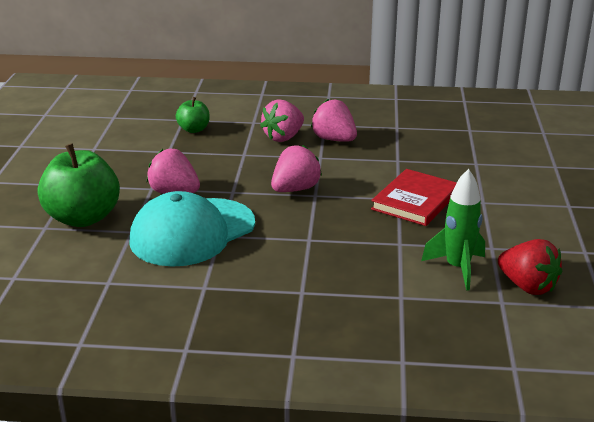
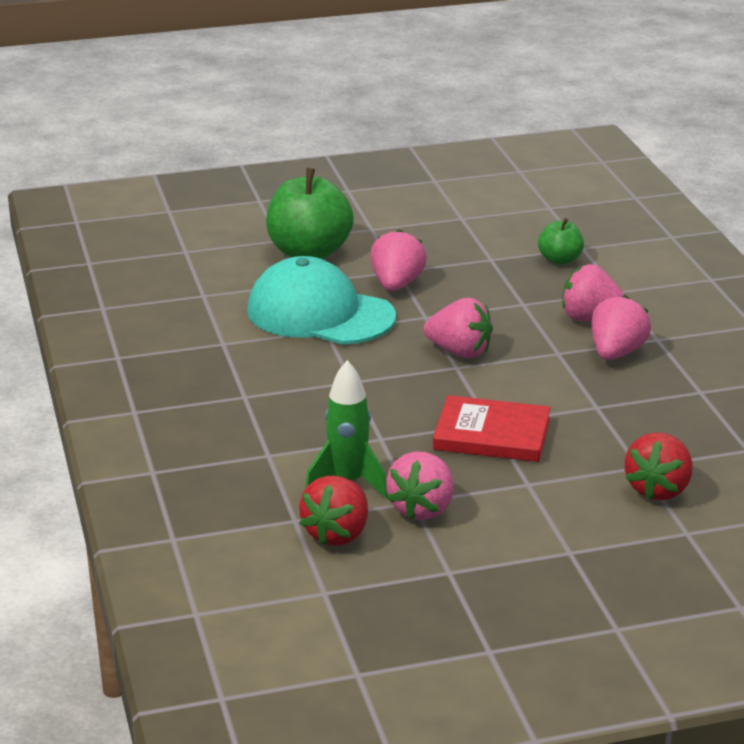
camera: 70 degrees right, 0 degrees up
(503, 245) = (422, 509): none -> pink strawberry
(505, 163) = (658, 489): none -> red strawberry

